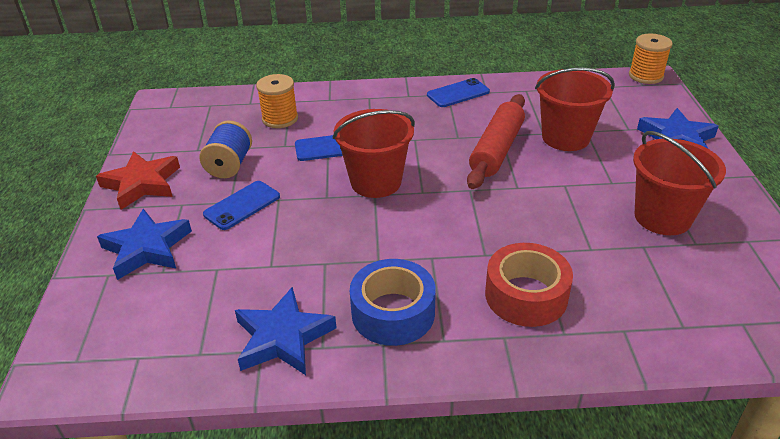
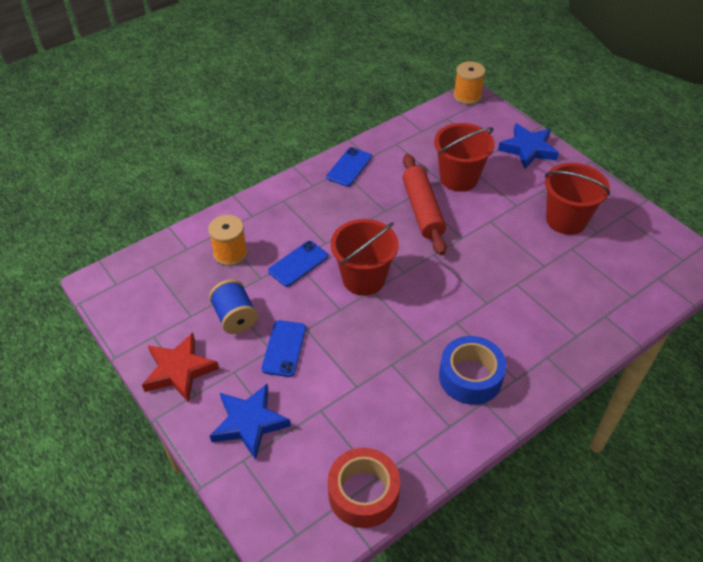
camera: 35 degrees left, 10 degrees up
(283, 337) = (419, 434): blue star -> none
(526, 295) = (536, 320): red tape -> red tape (363, 493)

